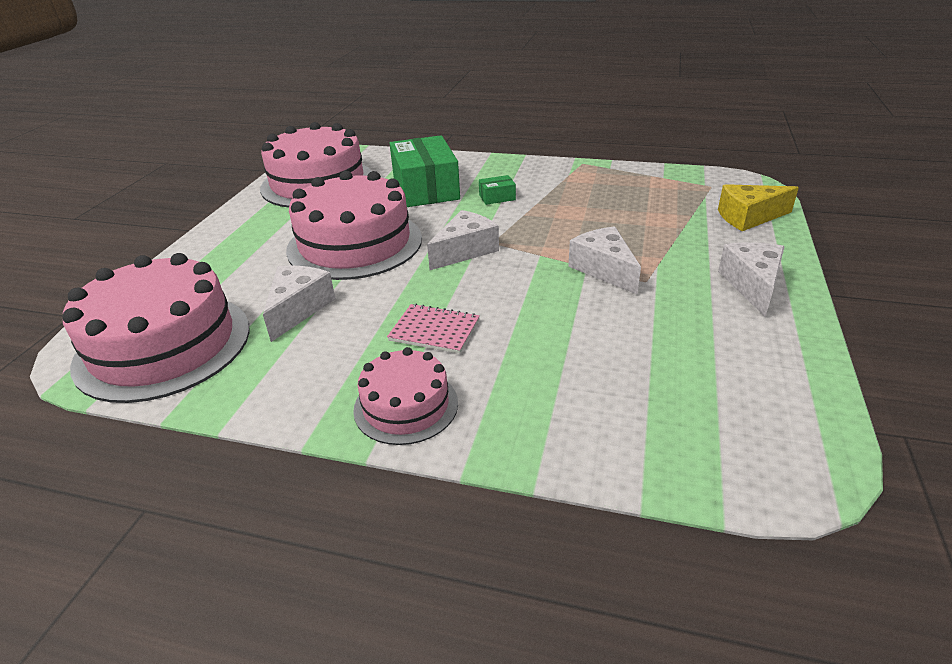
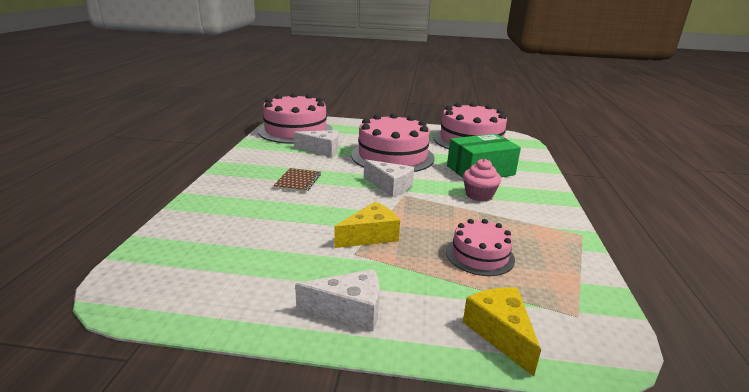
camera: 80 degrees right, 10 degrees down
(406, 406) = (235, 178): pink cake -> pink cake (480, 255)
(434, 330) = (297, 181): pink notebook -> brown notebook
(497, 197) = (479, 195): green box -> pink cupcake
(604, 269) = (370, 236): white cheese -> yellow cheese

